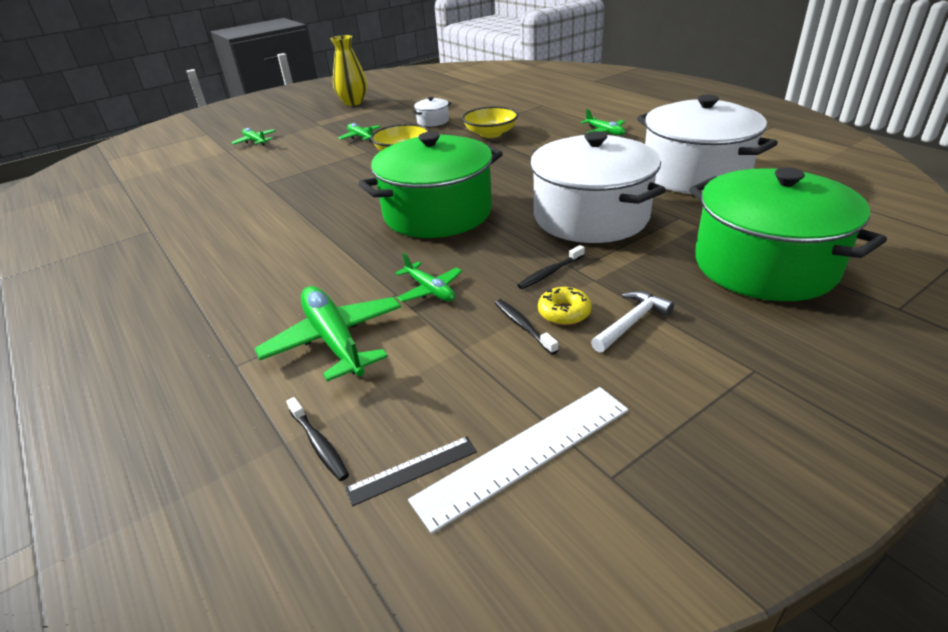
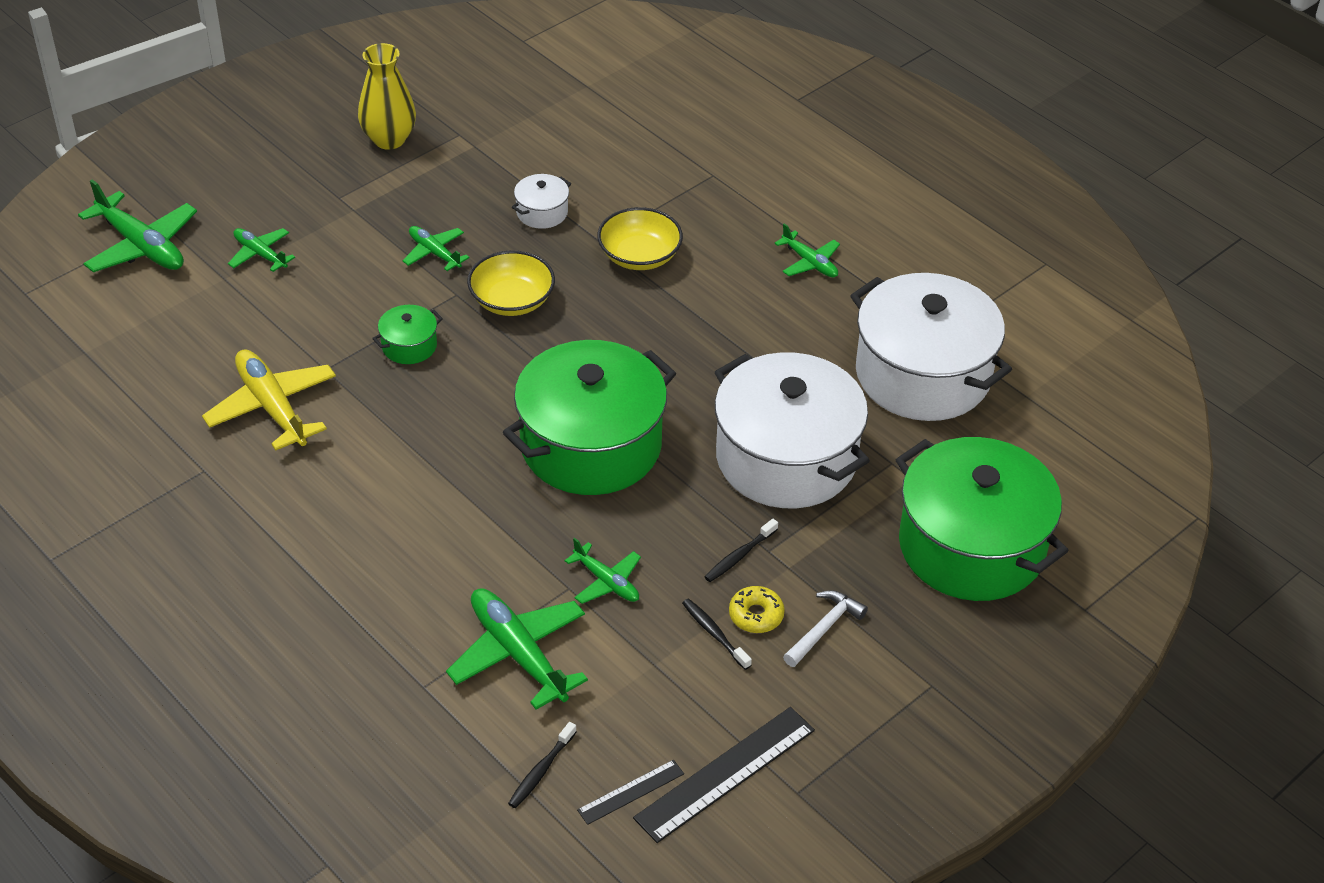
camera: 10 degrees left, 10 degrees up
(188, 141) = (141, 246): none -> green plane
(219, 200) = (272, 407): none -> yellow plane
(319, 444) = (541, 771): black toothbrush -> black toothbrush turned 75 degrees clockwise
(327, 172) = (409, 346): none -> green pot
(525, 453) = (725, 774): white ruler -> black ruler

